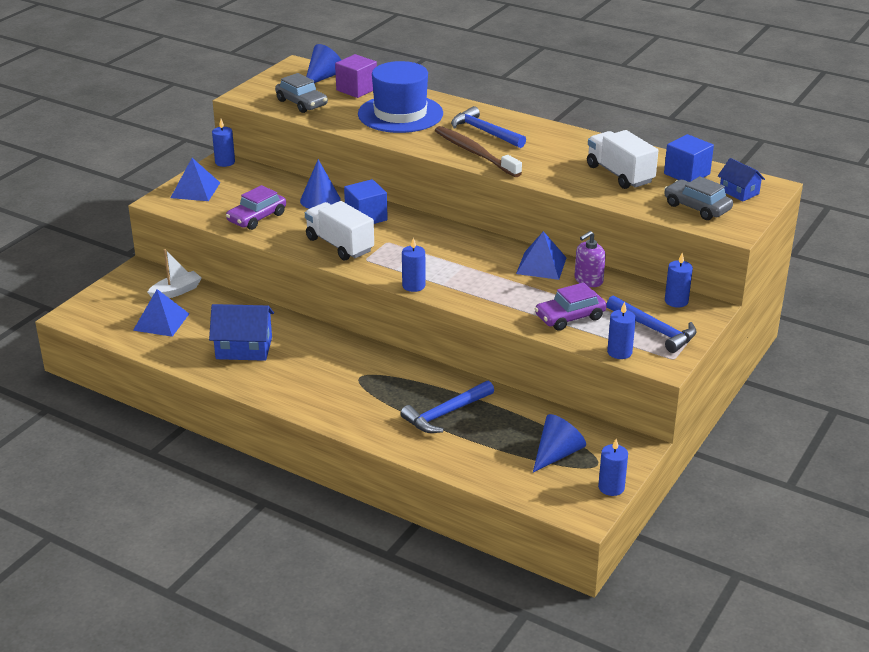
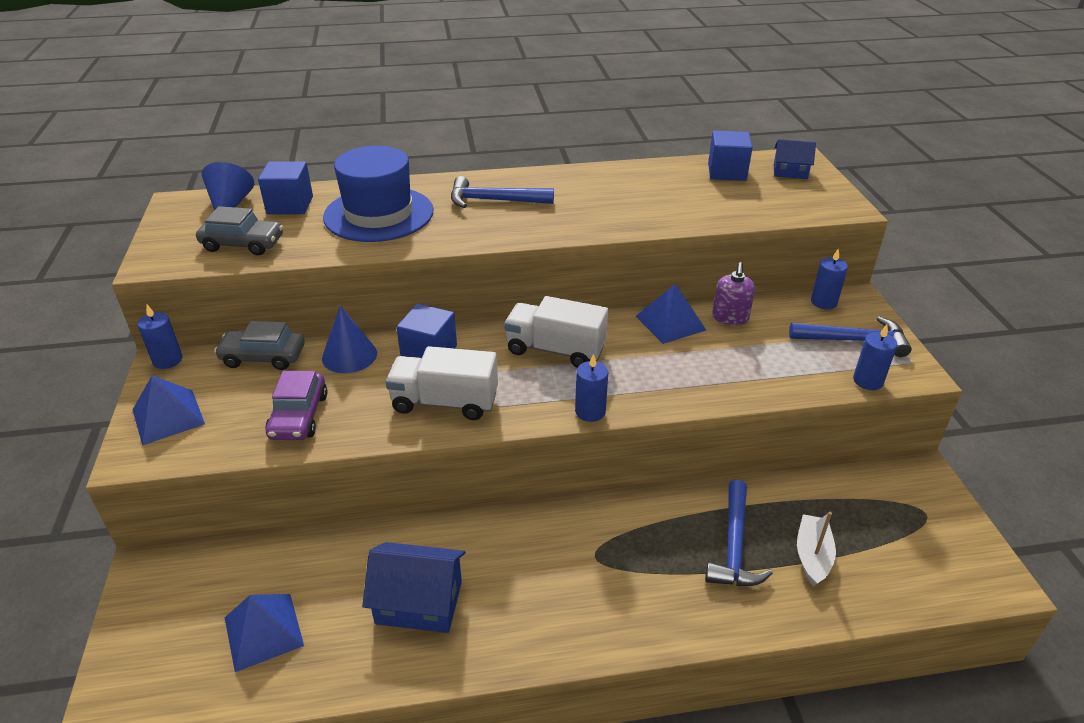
camera: 40 degrees left, 5 degrees up
(176, 292) = (236, 570): white boat -> white boat (812, 556)
(244, 348) = (419, 602): blue house -> blue house turned 45 degrees clockwise
(356, 89) = (290, 205): purple cube -> blue cube
(475, 153) = (518, 226): brown toothbrush -> none
(557, 454) = (883, 525): blue cone -> none
(570, 317) = (775, 366): purple car -> none
(611, 487) = (972, 533): blue candle -> none
(620, 174) = (678, 194): white truck -> white truck (555, 350)
(697, 207) = (787, 199): grey car -> grey car (263, 357)

